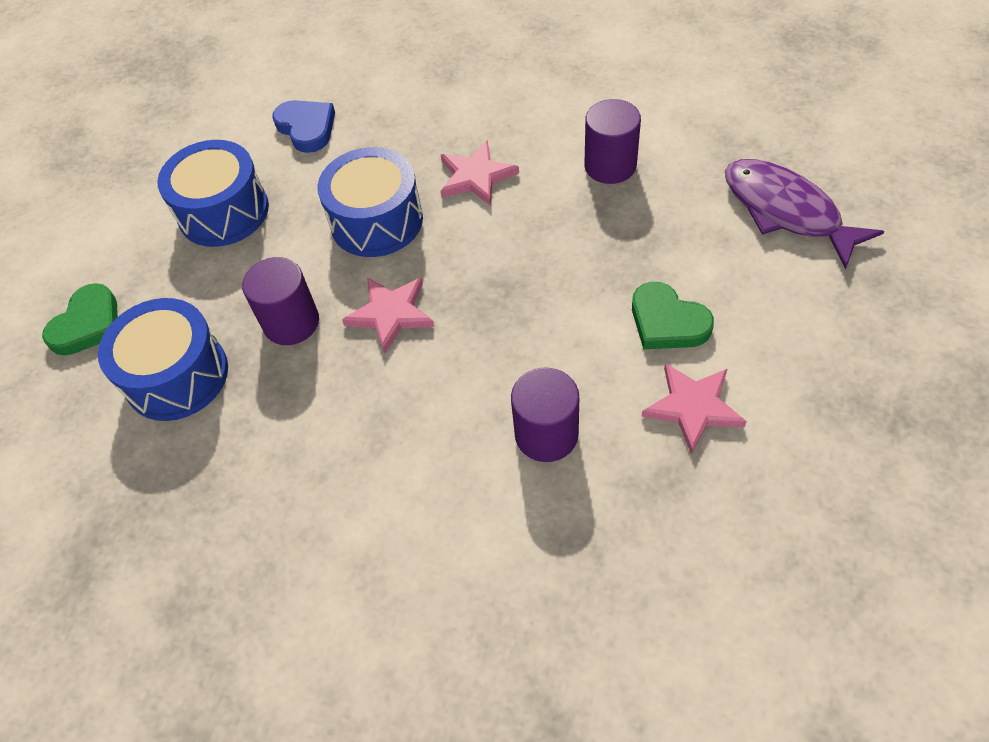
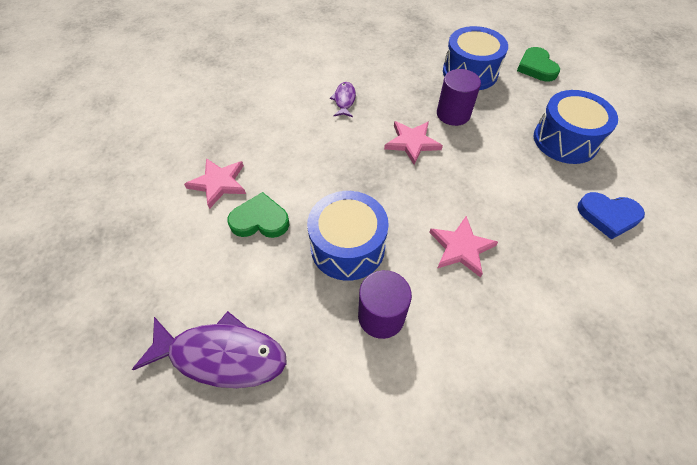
camera: 135 degrees right, 0 degrees up
(376, 221) = (481, 183): blue drum -> blue drum (347, 247)
(404, 445) = (344, 100): none -> purple fish
(546, 434) = (284, 135): purple cylinder -> none

